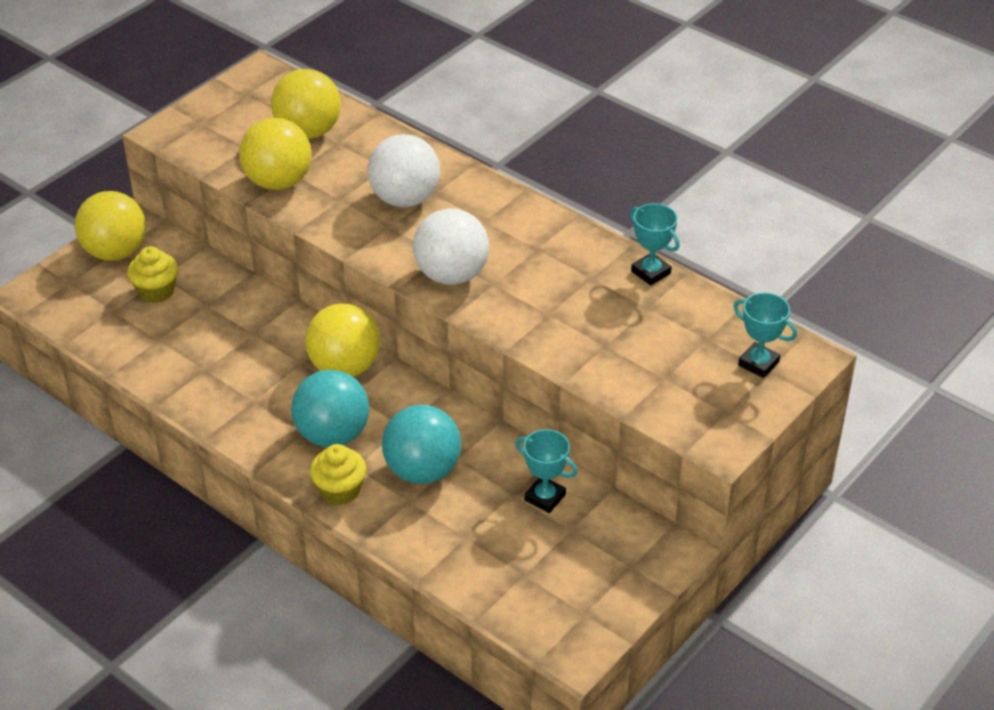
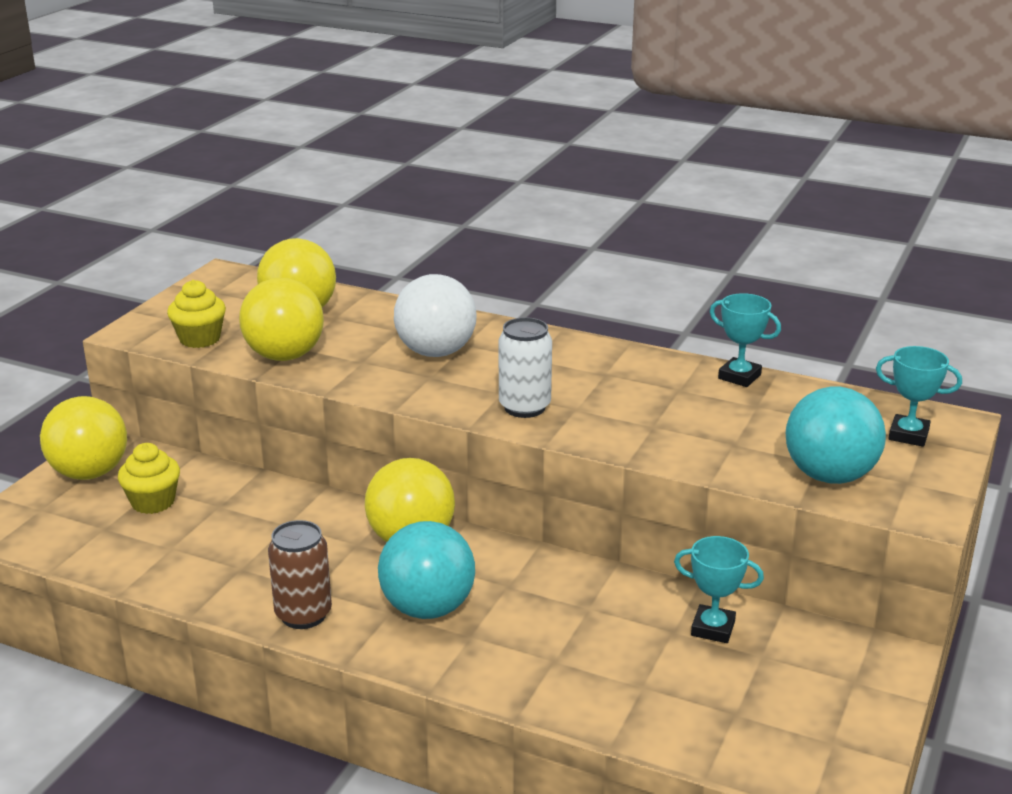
camera: 15 degrees left, 15 degrees down
(237, 422) = (303, 615): none -> brown can
(340, 491) = (464, 664): yellow cupcake -> yellow cupcake (200, 339)
(422, 470) = (554, 626): turquoise ball -> turquoise ball (829, 476)
(451, 275) = (524, 407): white ball -> white can

